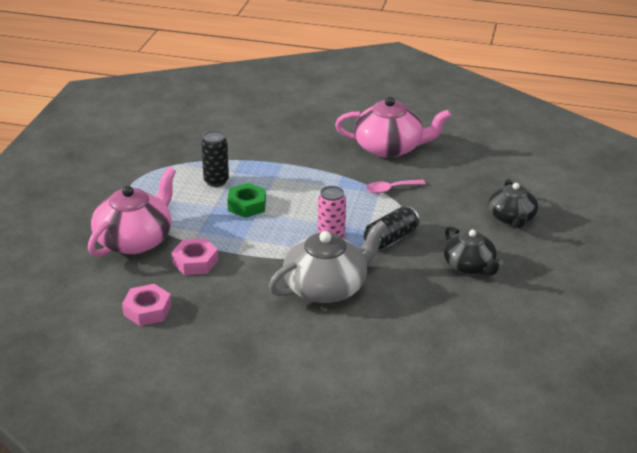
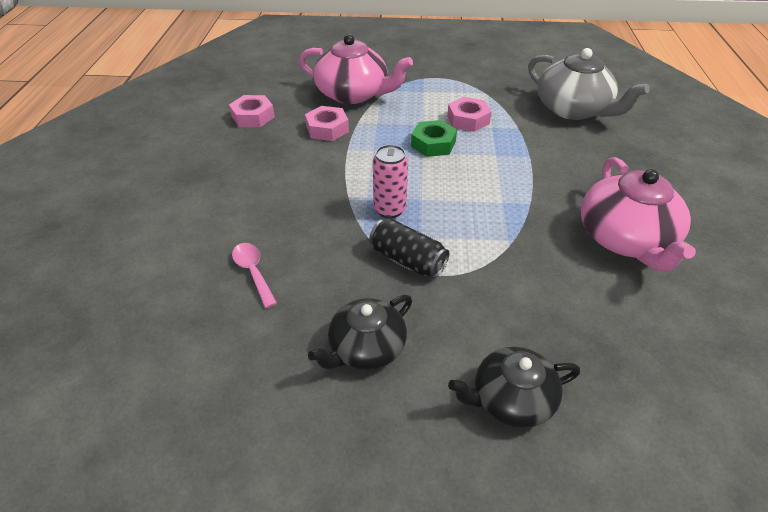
camera: 80 degrees right, 10 degrees up
(216, 181) = (468, 119): black can -> pink nut
(326, 287) = (299, 216): grey teapot -> grey teapot (573, 109)
(391, 189) = (521, 249): pink spoon -> pink spoon (253, 272)

